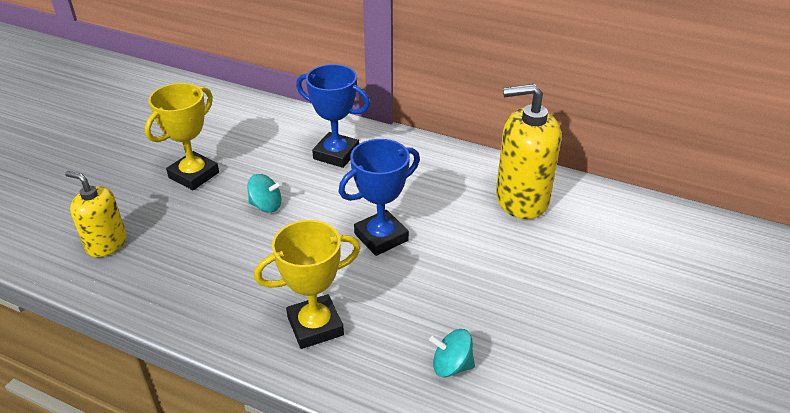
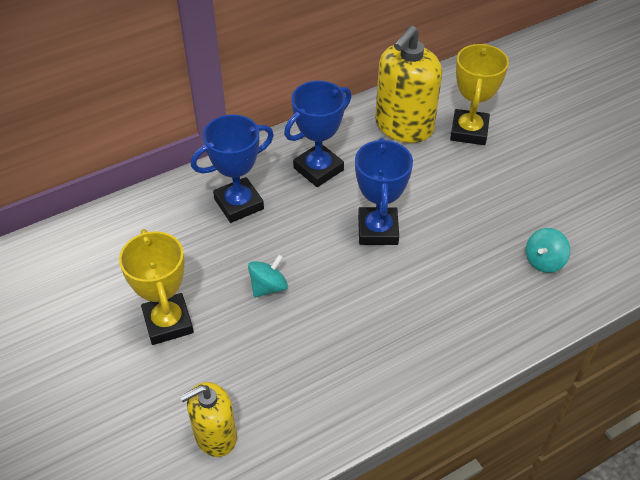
camera: 55 degrees left, 10 degrees up
(315, 326) = (448, 321): yellow trophy -> yellow trophy (469, 131)
(415, 175) = (318, 169): none -> blue trophy

